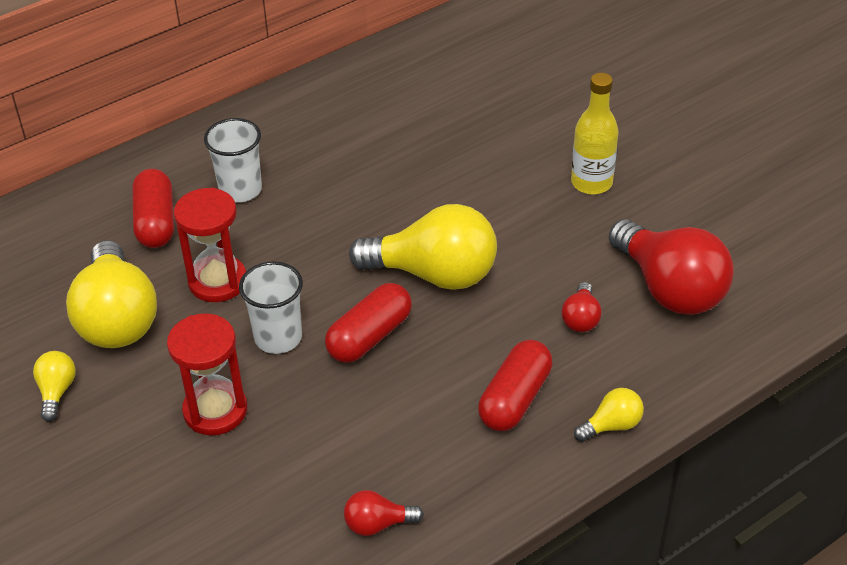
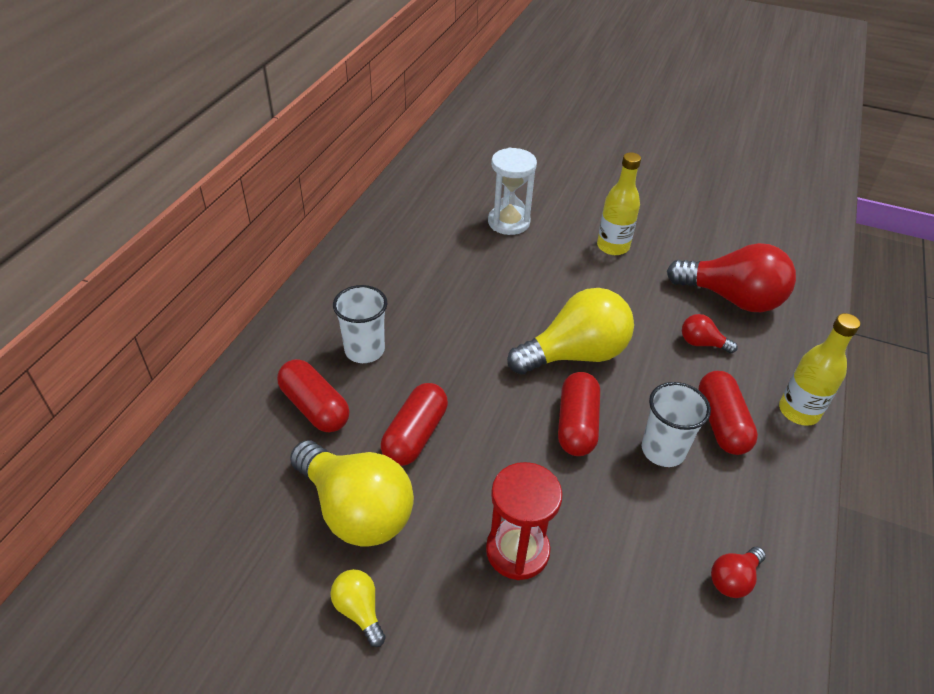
camera: 35 degrees left, 0 degrees up
(217, 281) = (415, 435): red hourglass -> red capsule
(278, 337) = (509, 460): white cup -> white cup (663, 450)
(501, 115) = (508, 222): none -> white hourglass
(581, 318) = (702, 343): red light bulb -> red light bulb turned 135 degrees clockwise
(611, 425) = (798, 411): yellow light bulb -> yellow bottle

